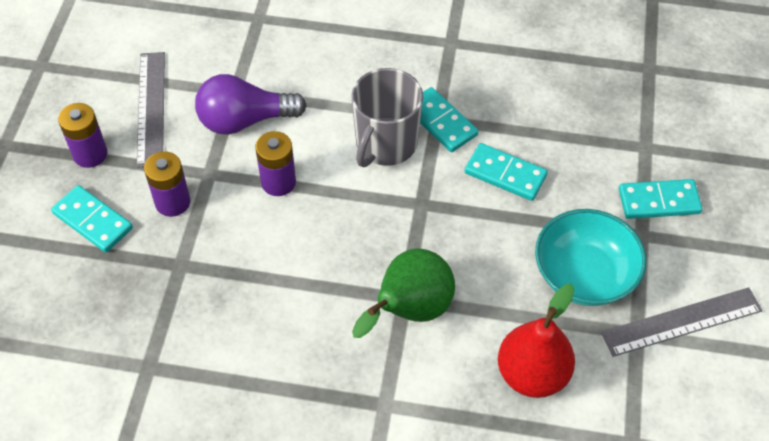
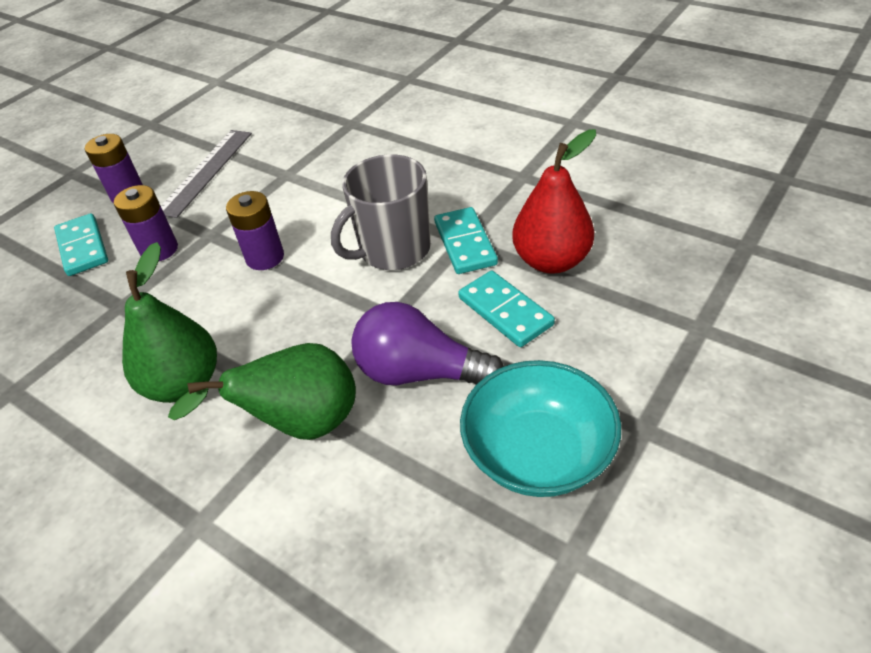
camera: 30 degrees right, 10 degrees down
(245, 120) = (276, 198): purple light bulb -> purple light bulb (419, 372)
(294, 311) = (184, 384): none -> green pear
(532, 374) = (396, 557): red pear -> red pear (551, 261)
(659, 201) = (688, 395): turquoise domino -> none
(682, 322) = (647, 565): grey ruler -> none

